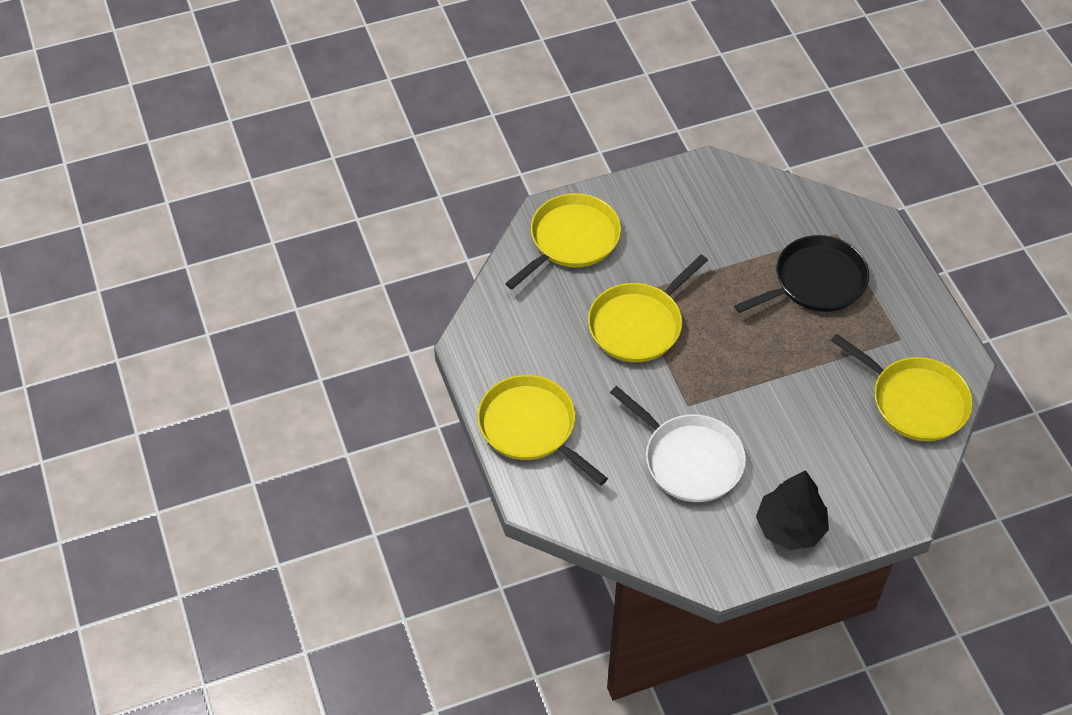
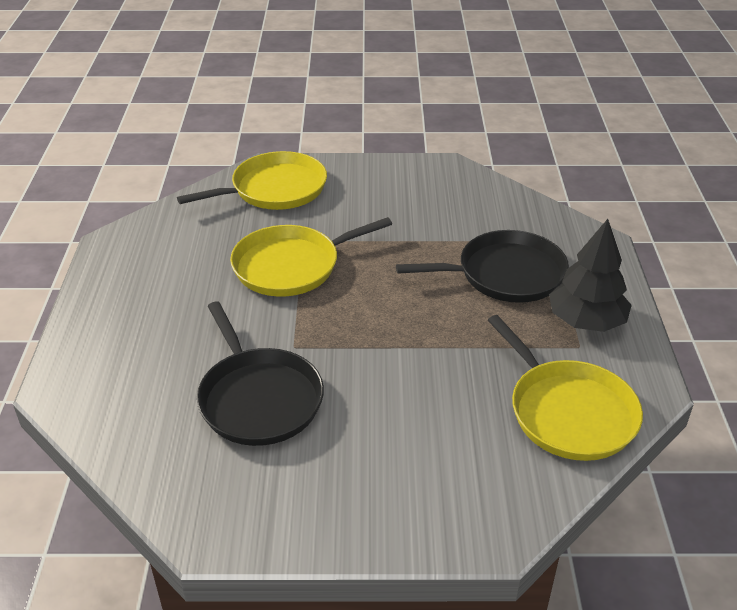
camera: 20 degrees right, 15 degrees down
(531, 427) = (113, 323): yellow pan -> none
(689, 459) = (259, 398): white pan -> black pan
(790, 527) = (332, 505): black tree -> black tree (586, 321)

